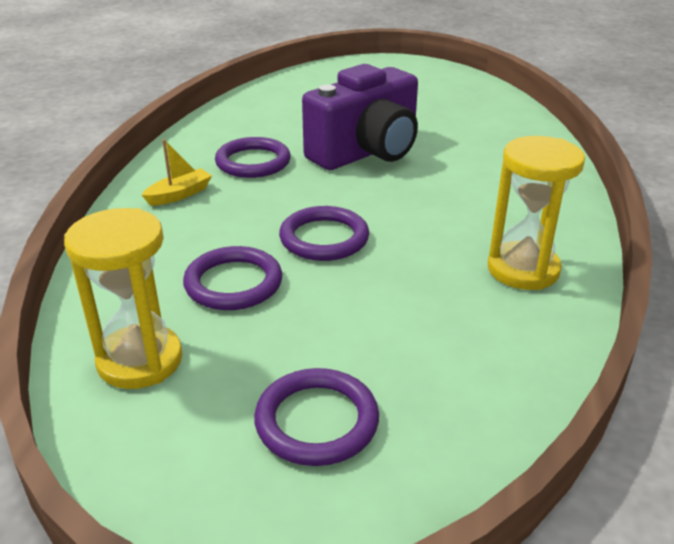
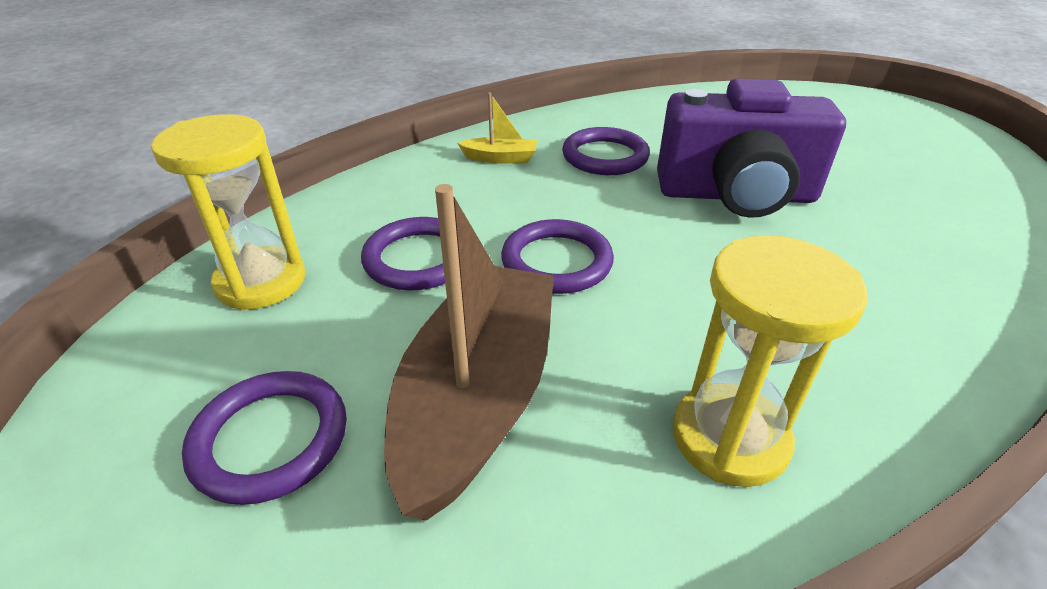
camera: 45 degrees right, 5 degrees up
(394, 327) = (478, 398): none -> brown boat

